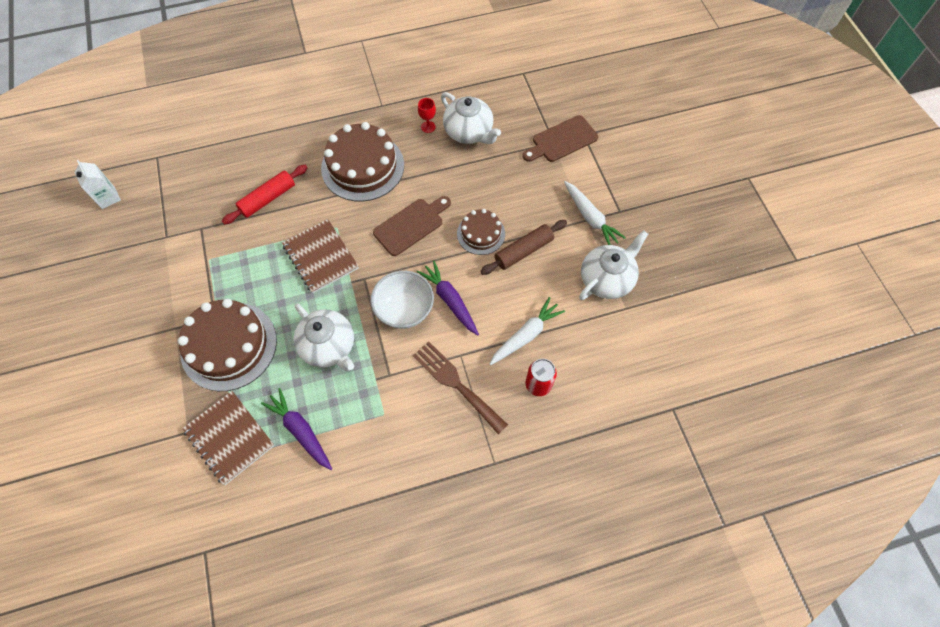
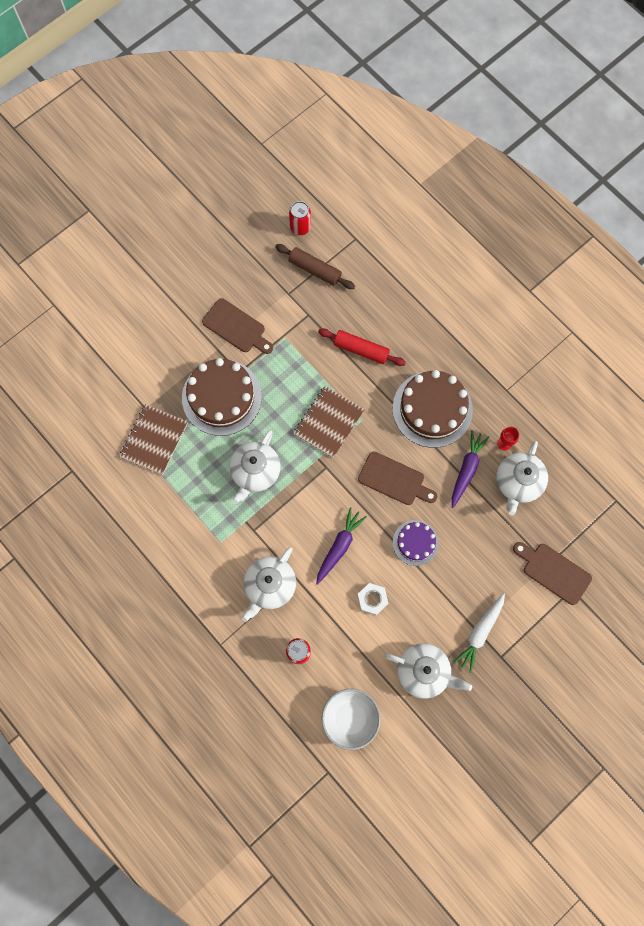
camera: 65 degrees right, 10 degrees up
(108, 197) = (300, 227): white carton -> red can
(165, 299) = (236, 327): none -> brown cutting board
(300, 431) = (181, 488): purple carrot -> purple carrot (466, 469)
(404, 310) = (313, 514): white bowl -> white bowl (350, 718)
(456, 384) = (269, 586): brown fork -> white teapot
(481, 233) = (415, 543): brown cake -> purple cake
(517, 293) = (372, 599): none -> white nut
(523, 251) = (416, 587): brown rolling pin -> brown rolling pin (315, 270)
(526, 335) = (337, 623): white carrot -> none

